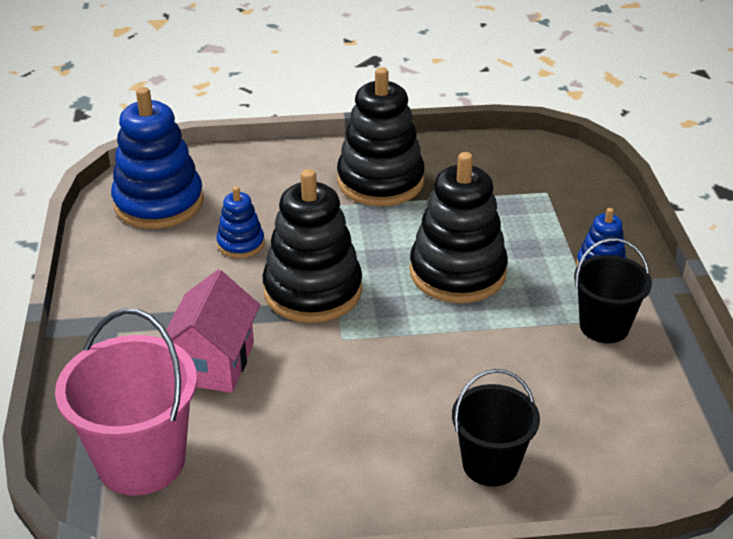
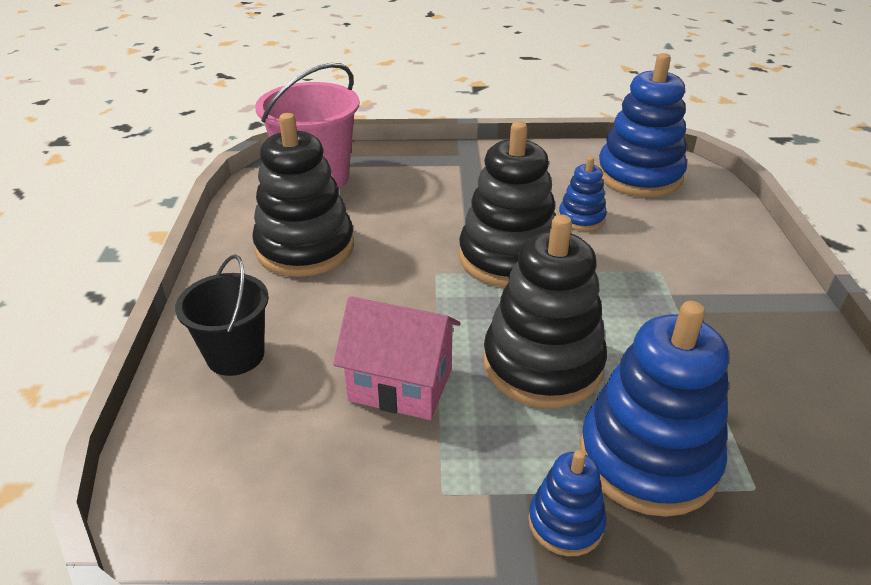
camera: 95 degrees right, 0 degrees up
(214, 363) = (414, 206): pink house -> pink house (400, 385)
(380, 182) = (723, 315): black stacking toy -> black stacking toy (305, 248)
(536, 230) = (647, 458): none -> blue stacking toy
(604, 326) = (428, 497): black bucket -> none

